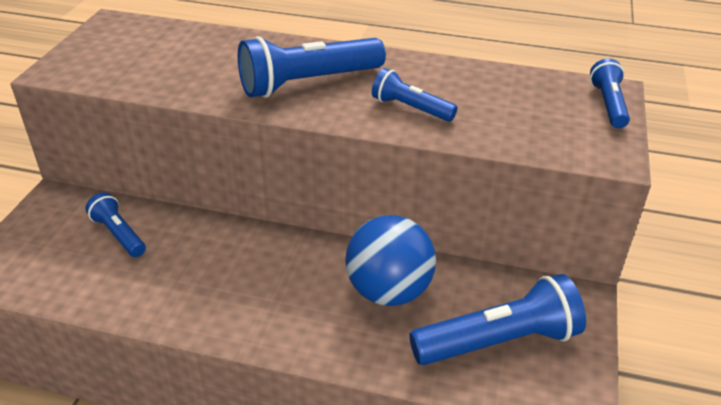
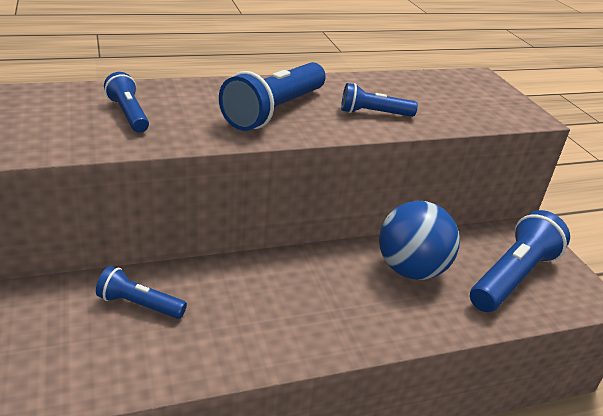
camera: 35 degrees left, 5 degrees down
(608, 104) = (489, 85): blue flashlight -> blue flashlight (128, 114)

